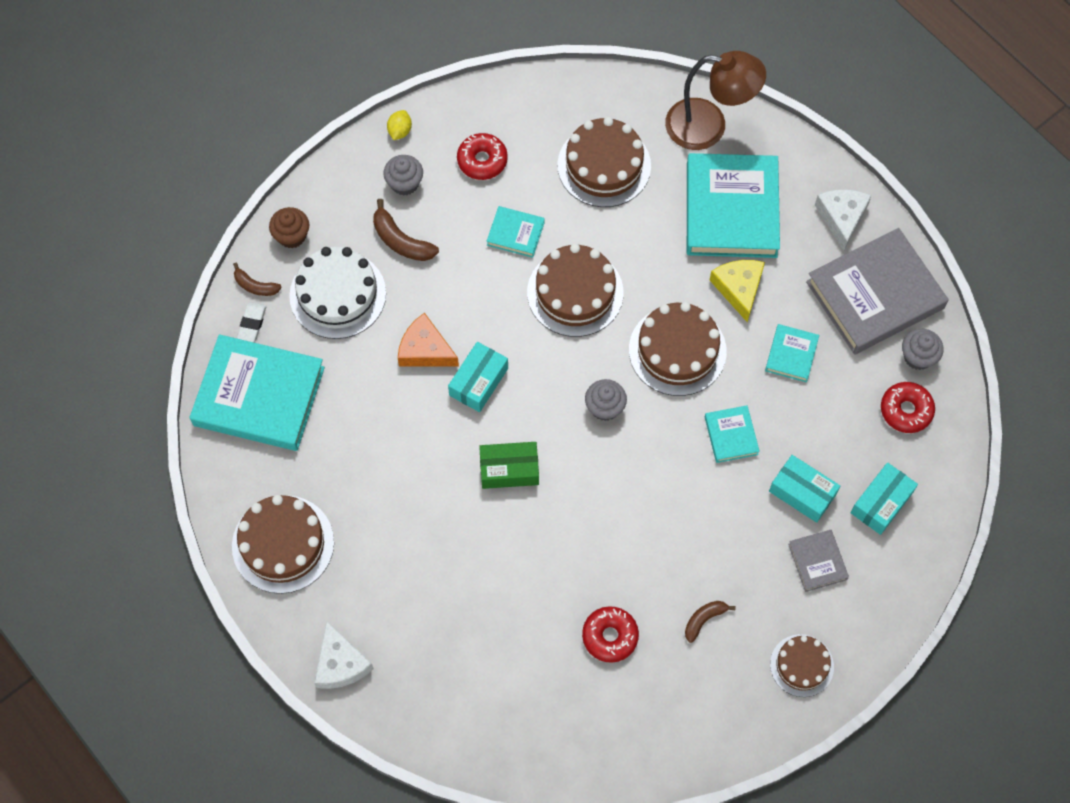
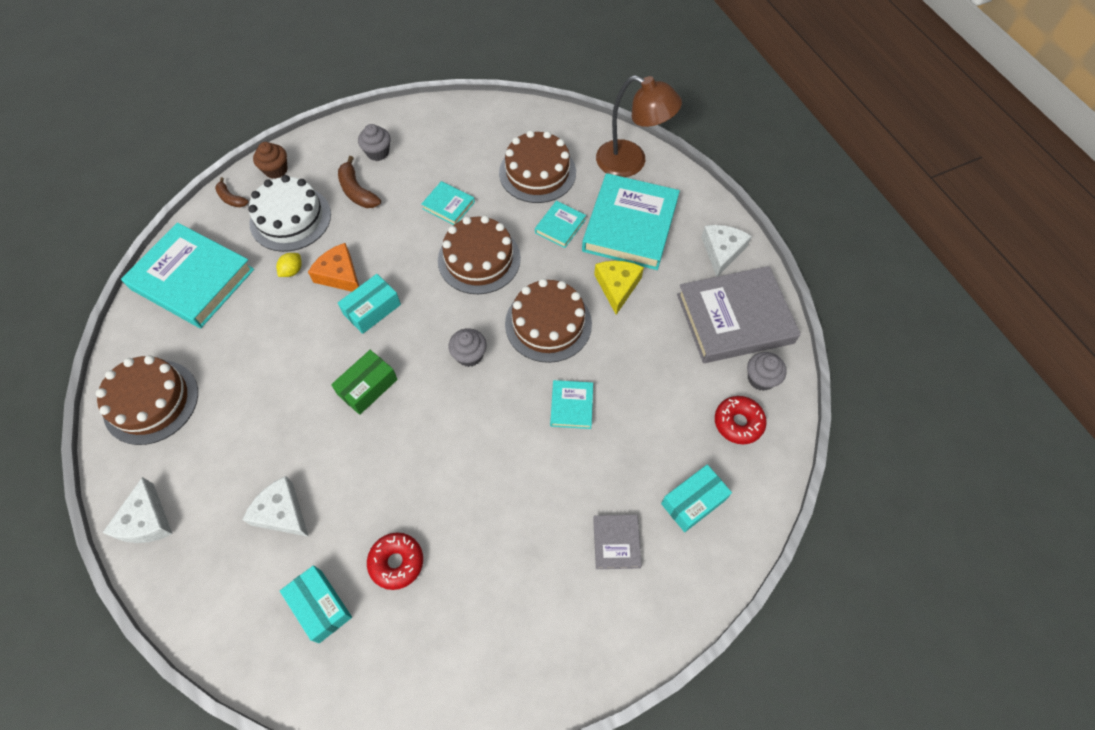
camera: 15 degrees right, 5 degrees down
(252, 323) = (215, 224): white eraser -> none
(400, 131) = (390, 117): yellow lemon -> yellow lemon (292, 271)
(475, 620) = (282, 512): none -> white cheese
(482, 160) = (444, 149): red donut -> none
(509, 469) = (367, 387): green box -> green box turned 60 degrees counterclockwise
(704, 620) = (490, 570): brown banana -> none
(791, 355) = (646, 350): turquoise book -> turquoise book (560, 226)
(801, 665) = (570, 644): brown cake -> none
(802, 493) = (621, 473): turquoise box -> turquoise box (320, 606)

